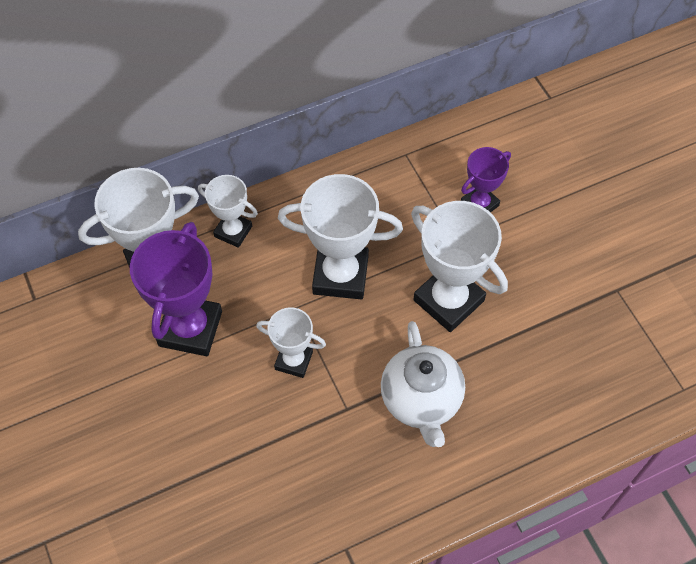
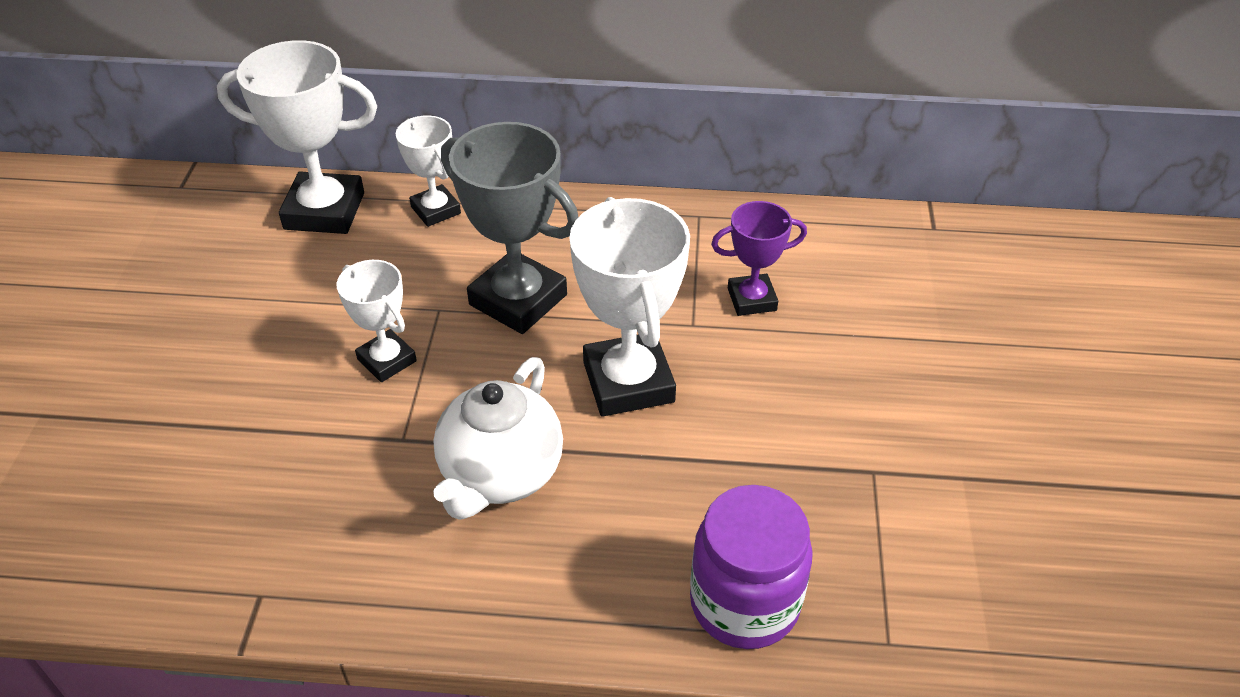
camera: 30 degrees right, 15 degrees down
(190, 328) = (305, 279): purple trophy -> none
(340, 275) = (518, 300): white trophy -> grey trophy
(602, 406) = (744, 603): none -> purple jar

